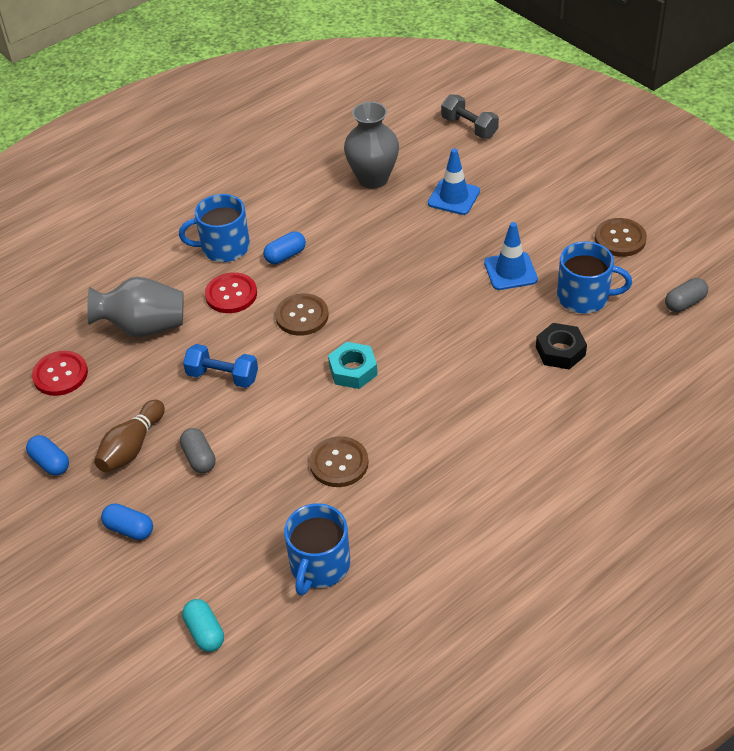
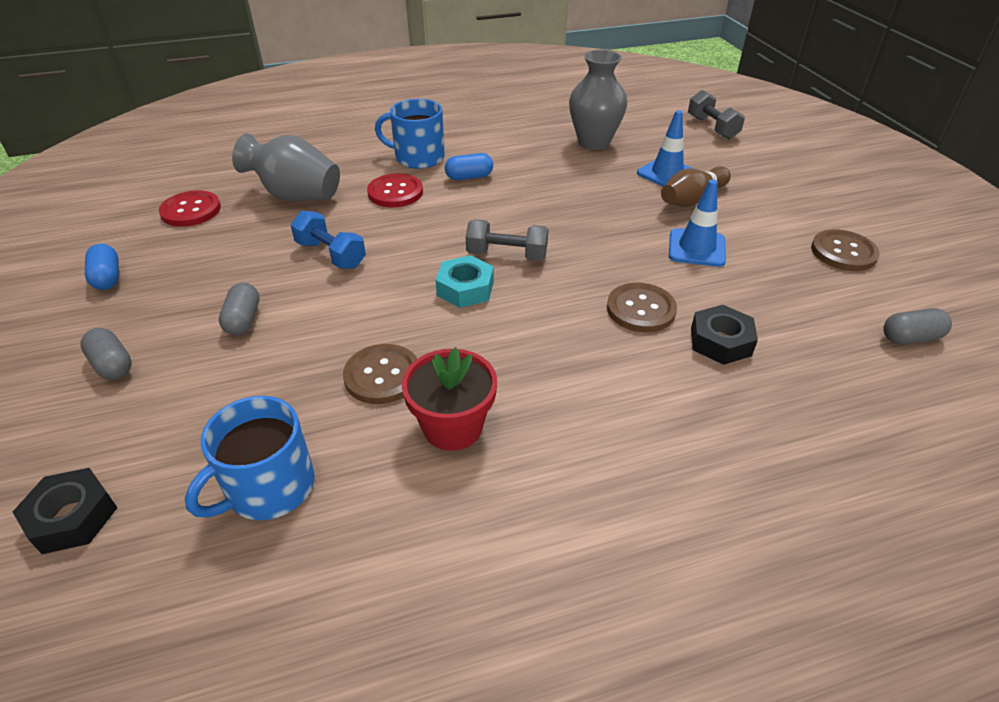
camera: 20 degrees right, 5 degrees down
(129, 529) = (112, 365): blue capsule -> grey capsule
(132, 447) = (191, 288): brown bowling pin -> brown bowling pin (692, 199)
(205, 632) = (72, 517): turquoise capsule -> black nut
(302, 316) = (448, 227): brown button -> brown button (641, 309)
(367, 328) = (507, 255): none -> grey dumbbell
(412, 481) = (452, 427): none -> red flower pot
(584, 297) = (776, 295): blue mug -> none

